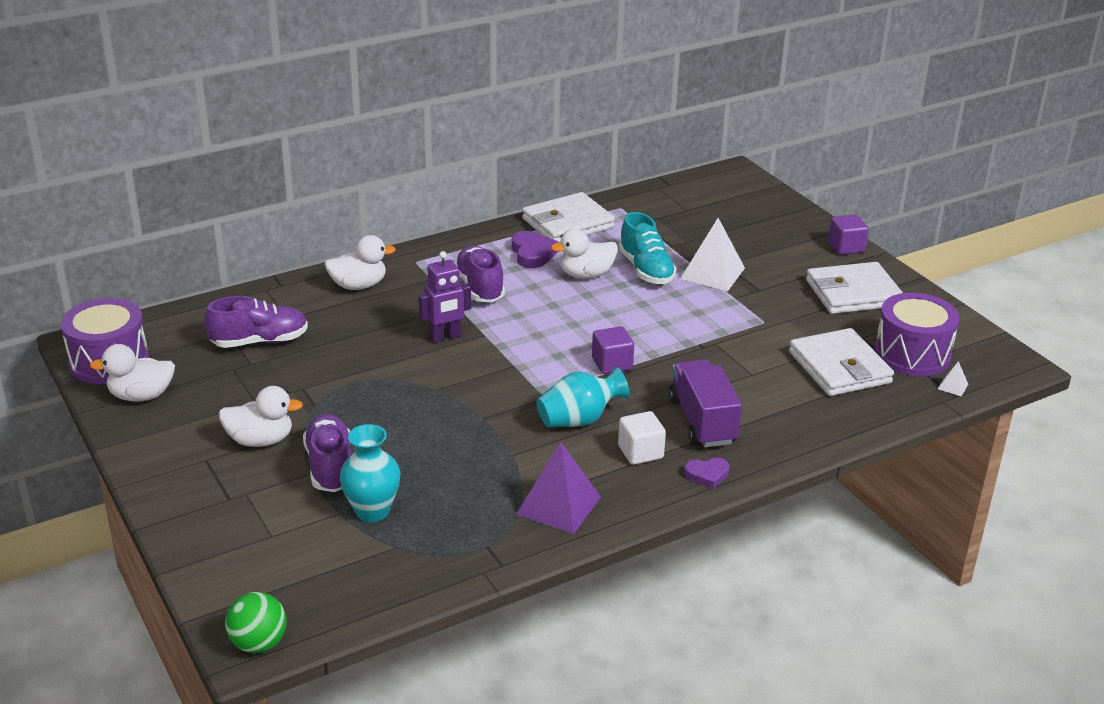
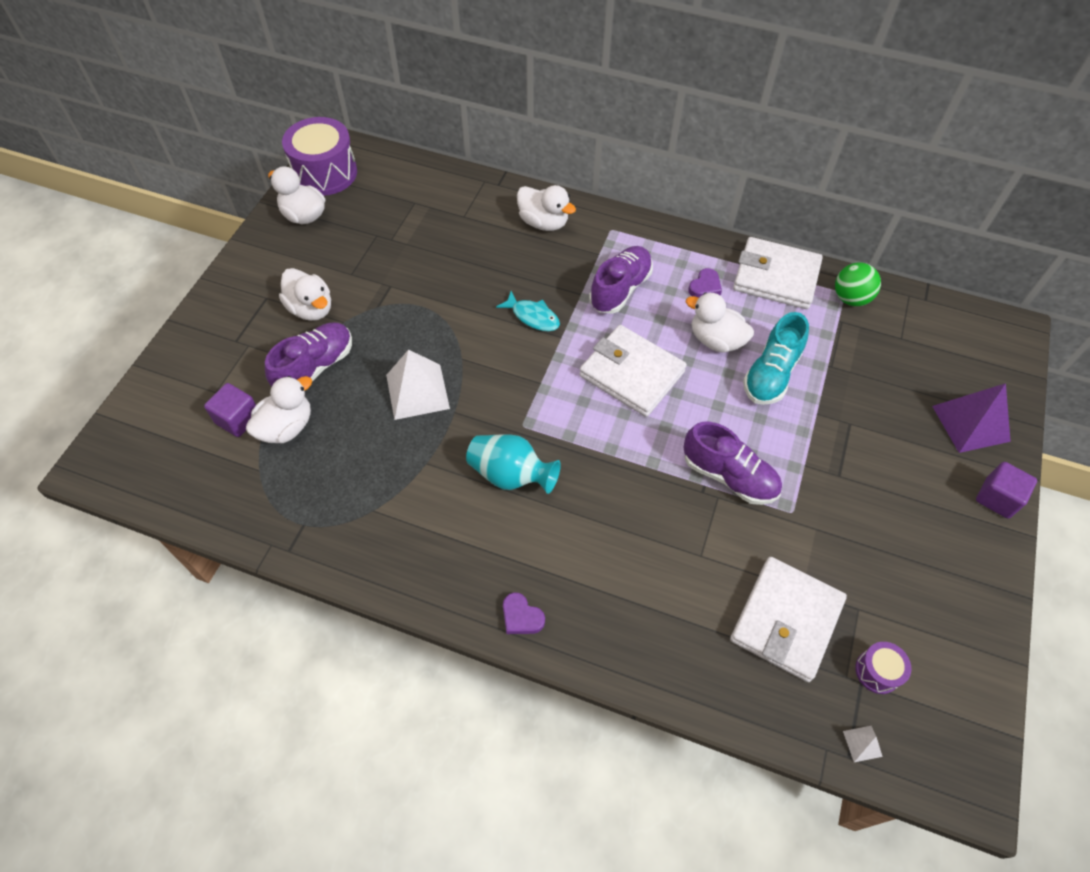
camera: 50 degrees right, 25 degrees up
(258, 643) = (101, 468): green ball -> green ball (850, 298)
(259, 341) = (420, 224): purple shoe -> purple shoe (729, 476)
(372, 511) = (286, 427): turquoise vase -> white duck
(445, 337) = (532, 316): purple robot -> turquoise fish
(532, 253) = (705, 287): purple heart -> purple heart, size x0.66
(558, 505) = (390, 537): purple pyramid -> purple pyramid (970, 423)
(612, 364) = (608, 444): purple cube -> purple cube (238, 419)
(640, 452) = (507, 547): white cube -> none
(702, 421) = (593, 563): purple truck -> none
(712, 273) = (823, 423): white pyramid -> white pyramid (417, 391)
(853, 293) = (923, 554): white wallet -> white wallet (631, 374)
(912, 354) = (877, 671): purple drum -> purple drum, size x0.48

